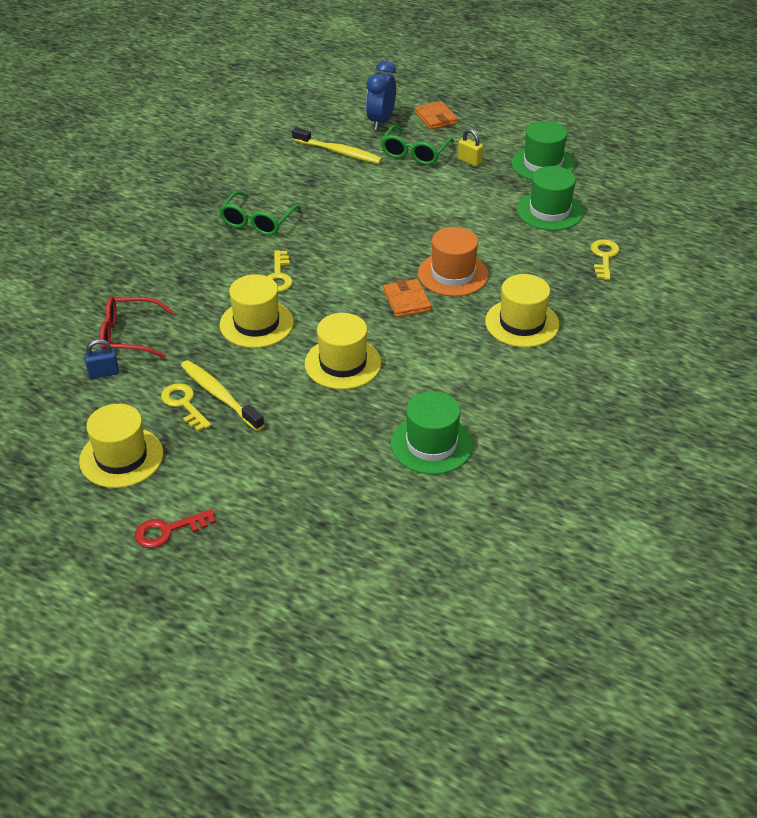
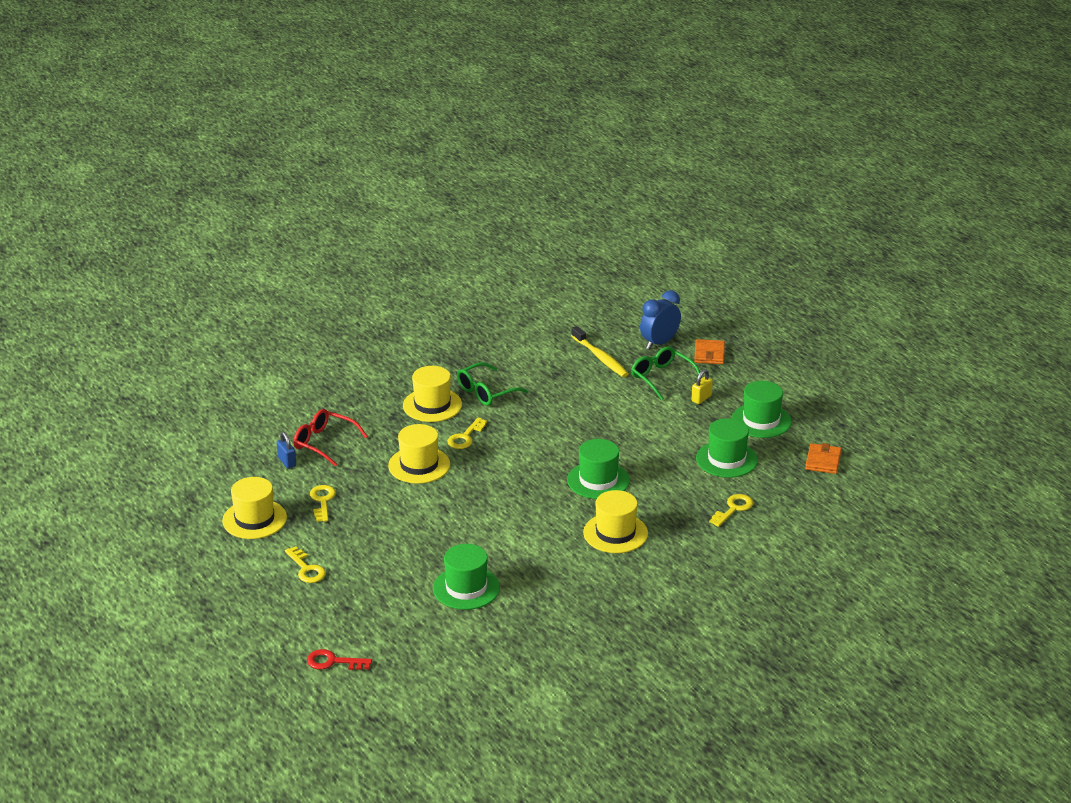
camera: 30 degrees right, 10 degrees down
(104, 373) = (287, 462): blue padlock -> blue padlock turned 45 degrees clockwise
(168, 530) = (247, 574): red key -> red key (333, 662)
(220, 396) = (351, 504): yellow toothbrush -> none
(234, 494) = (306, 569): none -> yellow key
(343, 363) = (455, 513): yellow hat -> yellow hat (432, 405)
(407, 300) = (544, 487): orange wallet -> orange wallet (823, 461)
(414, 153) = (662, 378): green glasses -> green glasses turned 90 degrees clockwise
(453, 274) = (598, 480): orange hat -> green hat
(469, 161) = (701, 398): yellow padlock -> yellow padlock turned 60 degrees clockwise

